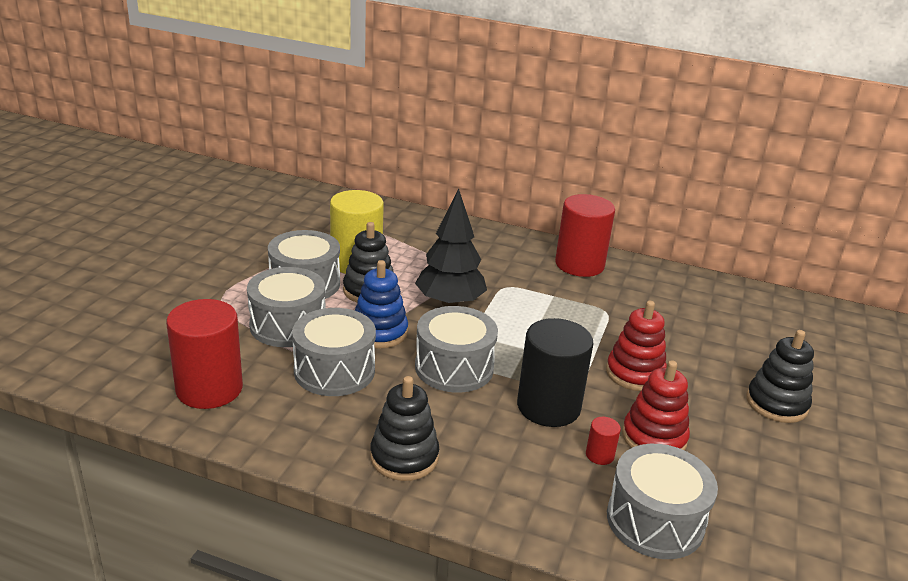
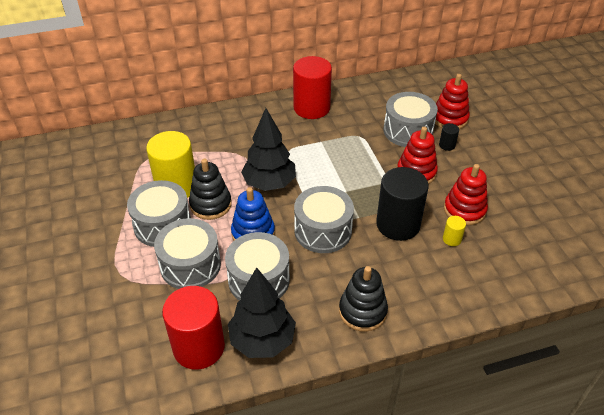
camera: 35 degrees left, 15 degrees up
(272, 419) = (262, 340): none -> black tree
(599, 455) = (452, 239): red cylinder -> yellow cylinder
(655, 521) = (512, 261): grey drum -> grey drum (408, 131)
(710, 369) = (447, 145): none -> black cylinder
(747, 347) = (449, 118): none -> red stacking toy
(776, 403) = (495, 149): black stacking toy -> none

